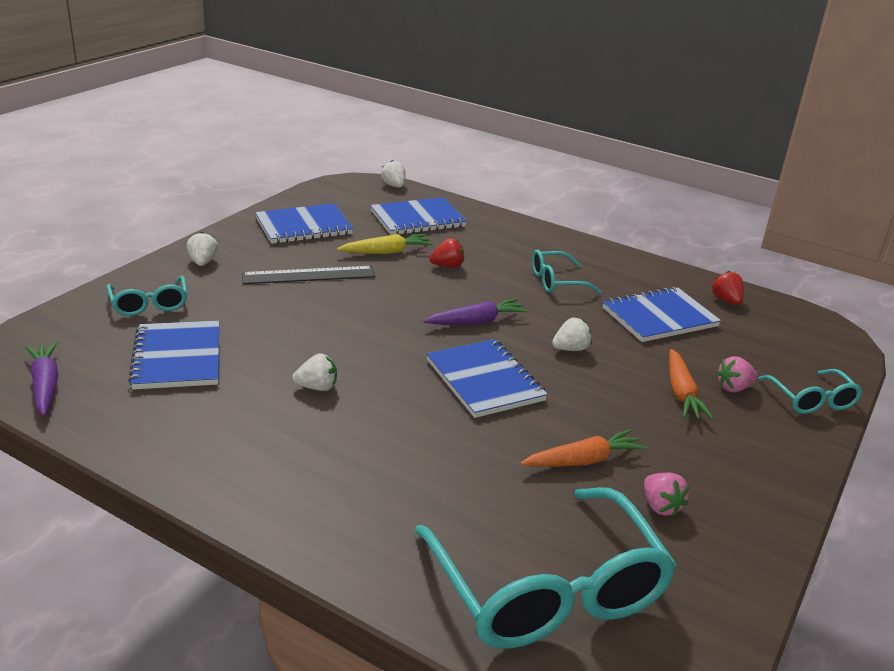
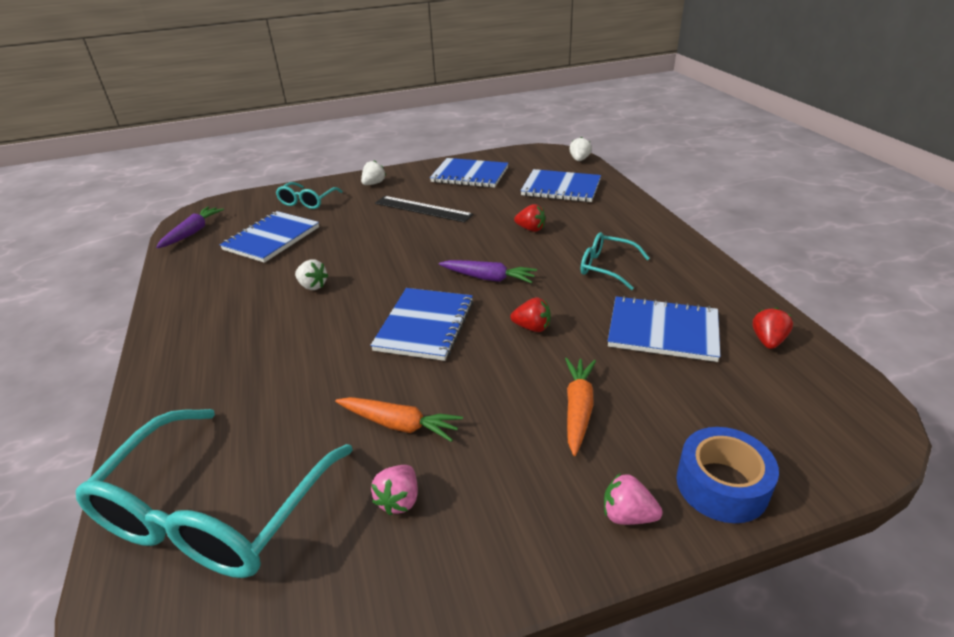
camera: 45 degrees right, 5 degrees up
(386, 252) = (500, 207): yellow carrot -> none
(570, 349) = (532, 327): white strawberry -> red strawberry
(681, 393) = (578, 409): orange carrot -> orange carrot turned 150 degrees clockwise
(734, 388) = (643, 429): pink strawberry -> pink strawberry (627, 515)
(812, 400) = (721, 485): turquoise glasses -> blue tape

